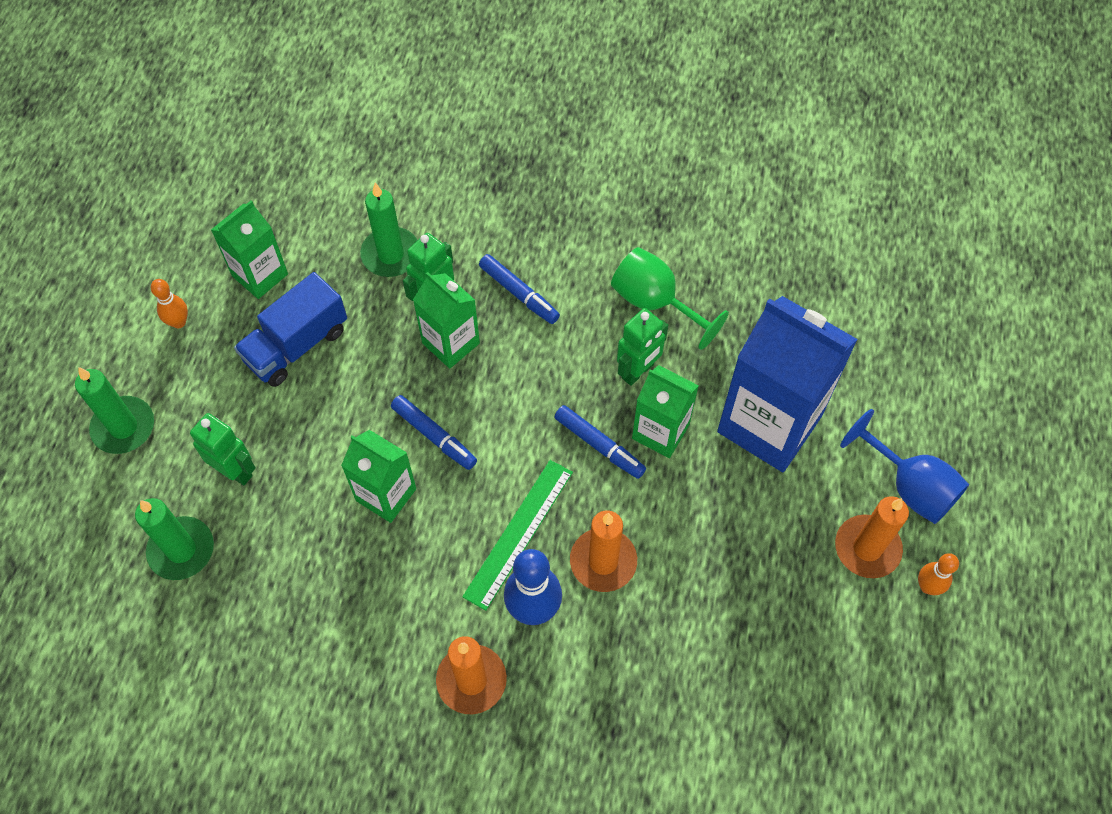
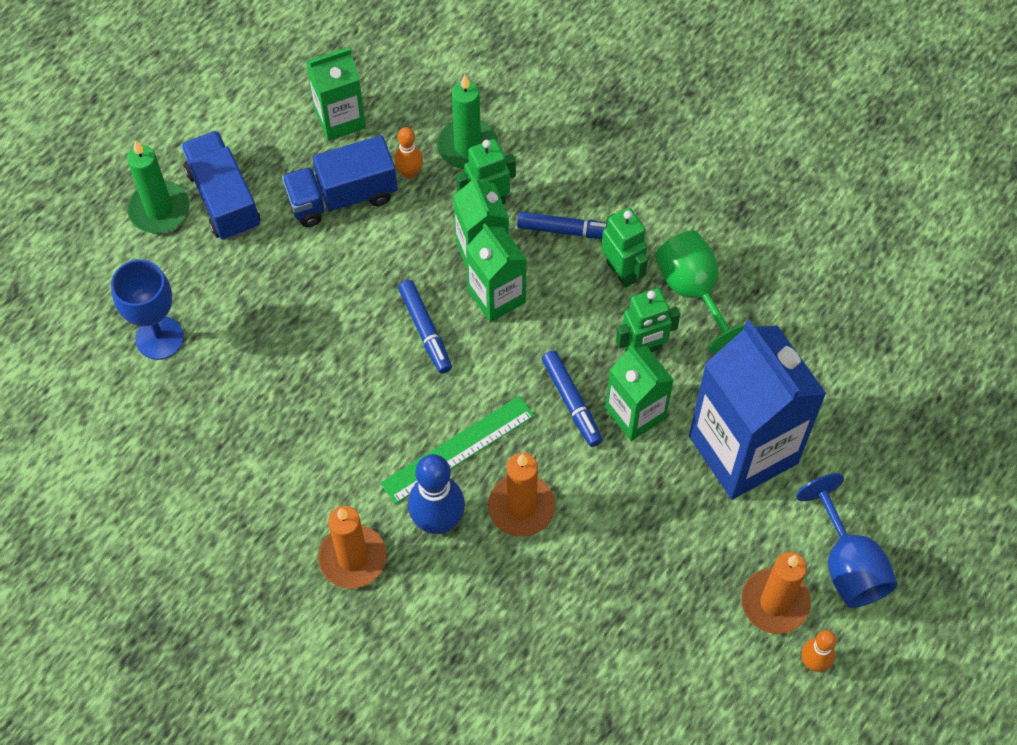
camera: 25 degrees right, 0 degrees up
(179, 322) = (248, 134): orange bowling pin -> orange bowling pin (409, 173)
(181, 550) = (159, 338): green candle -> blue goblet
(183, 391) = (224, 199): none -> blue truck
(235, 471) = (236, 288): green robot -> green robot (621, 272)
(386, 494) = (357, 365): green carton -> green carton (496, 297)
(519, 293) = (568, 231): blue marker -> blue marker turned 60 degrees counterclockwise

